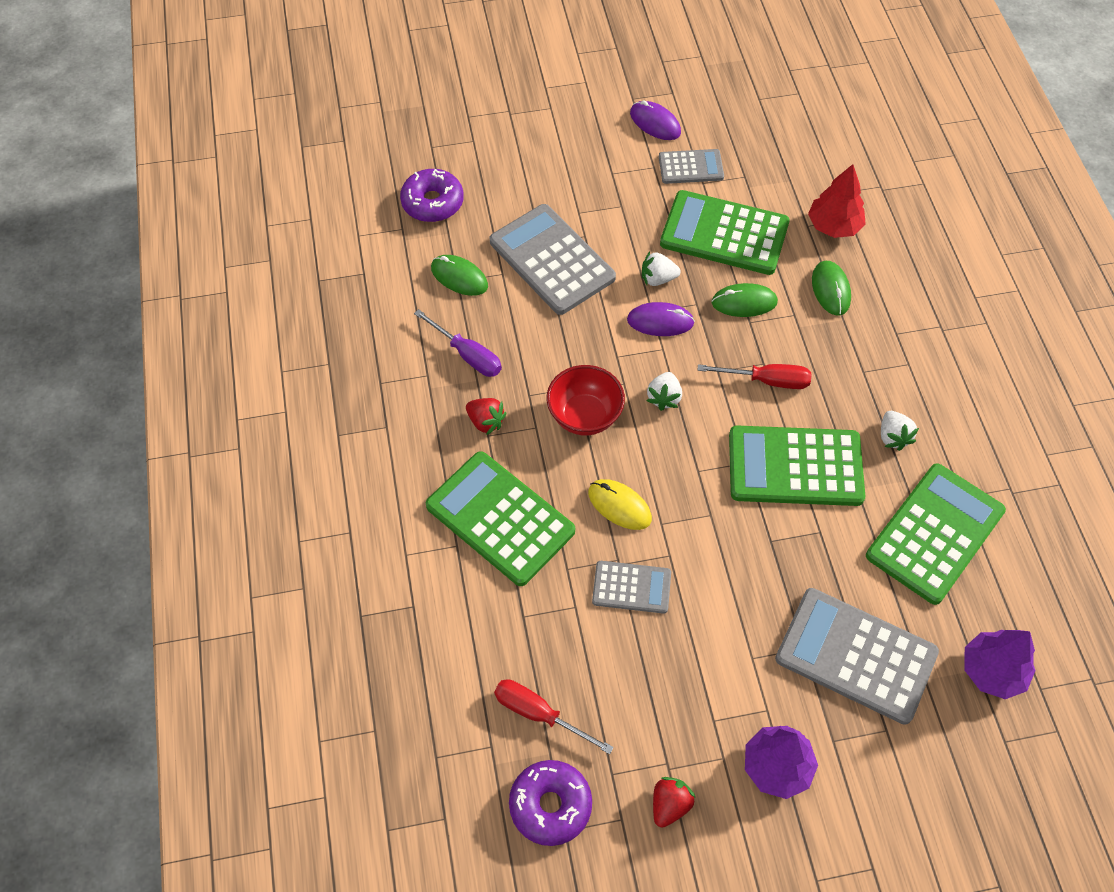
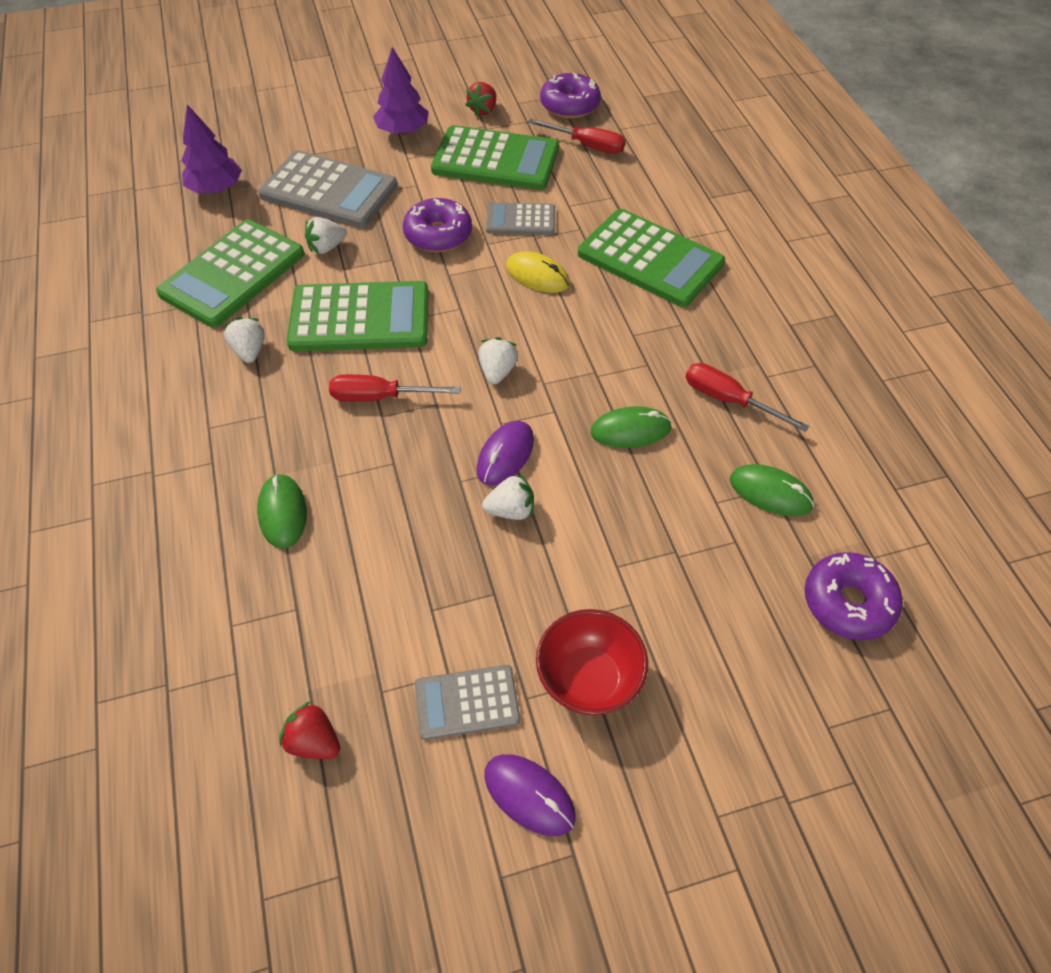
camera: 175 degrees right, 5 degrees down
(467, 355) = (729, 400): purple screwdriver -> red screwdriver
(486, 422) = (687, 336): red strawberry -> red strawberry (314, 741)
(551, 260) = (655, 526): grey calculator -> none
(584, 416) = (583, 348): red bowl -> red bowl (589, 680)
(660, 321) = (505, 455): purple mouse -> purple mouse turned 60 degrees counterclockwise
(723, 572) = (438, 234): none -> purple donut
(724, 234) = (419, 585): green calculator -> green calculator (495, 160)
(744, 302) = (399, 487): green mouse -> green mouse (630, 430)
(833, 226) = (257, 611): red tree -> none
(843, 563) = (327, 247): none -> white strawberry

